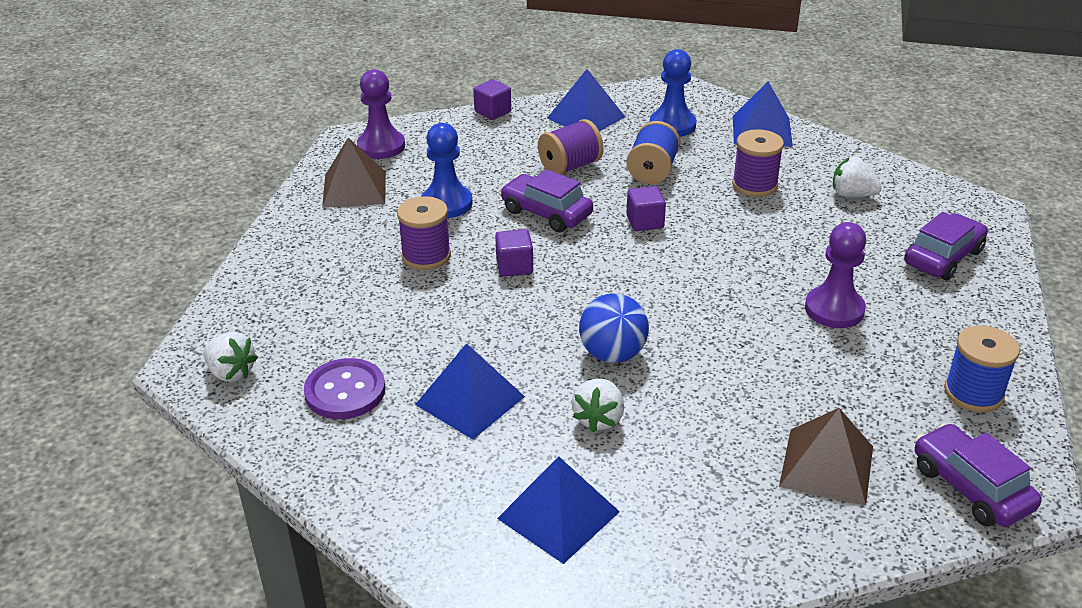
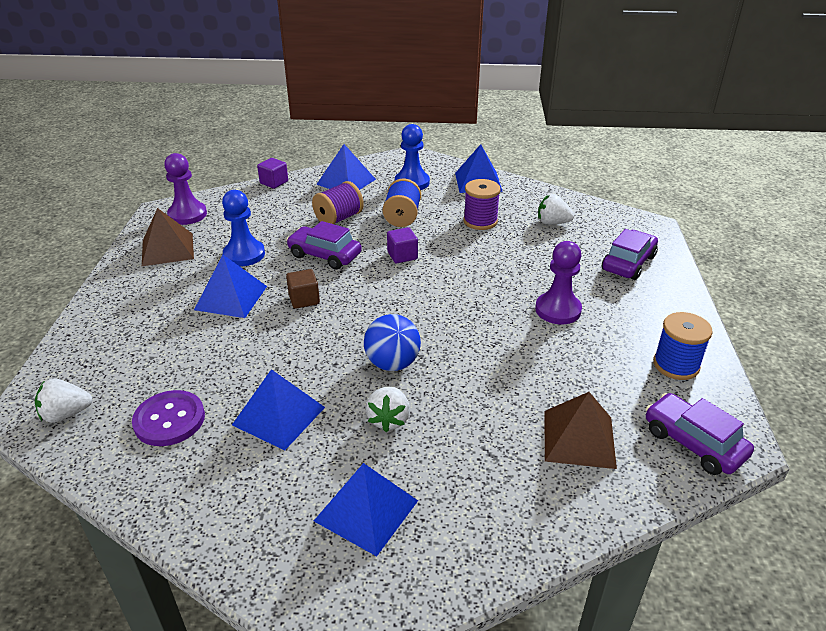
camera: 10 degrees left, 0 degrees up
(231, 372) = (66, 414): white strawberry -> white strawberry turned 135 degrees clockwise
(426, 256) = (231, 297): purple spool -> blue pyramid
(514, 266) = (304, 299): purple cube -> brown cube

